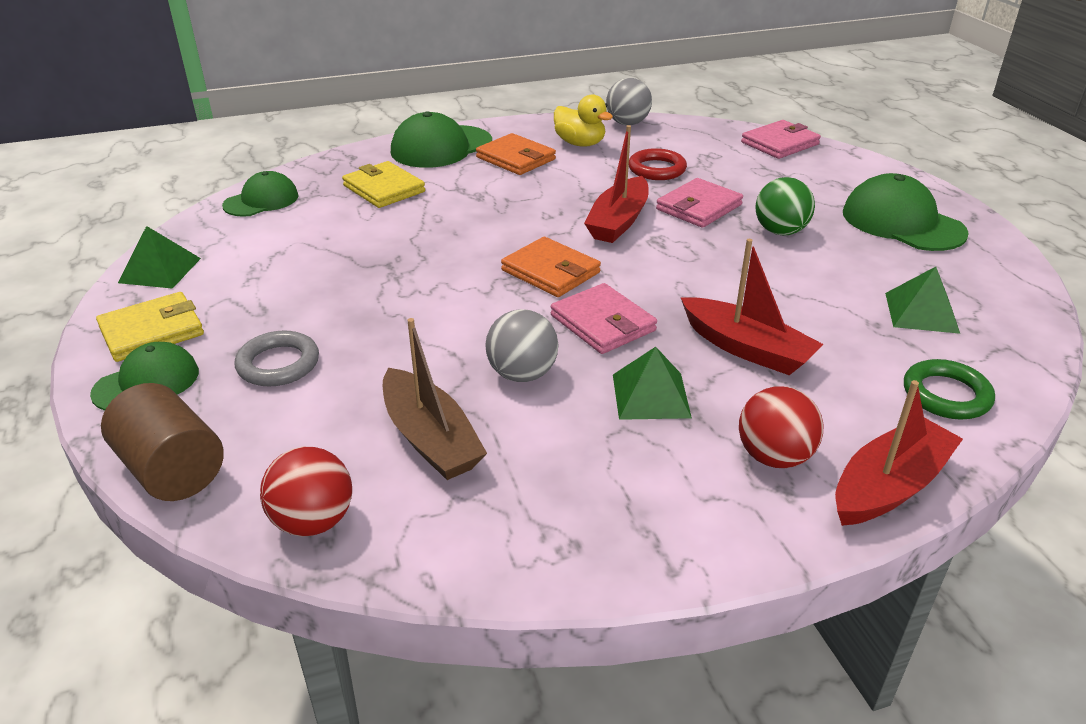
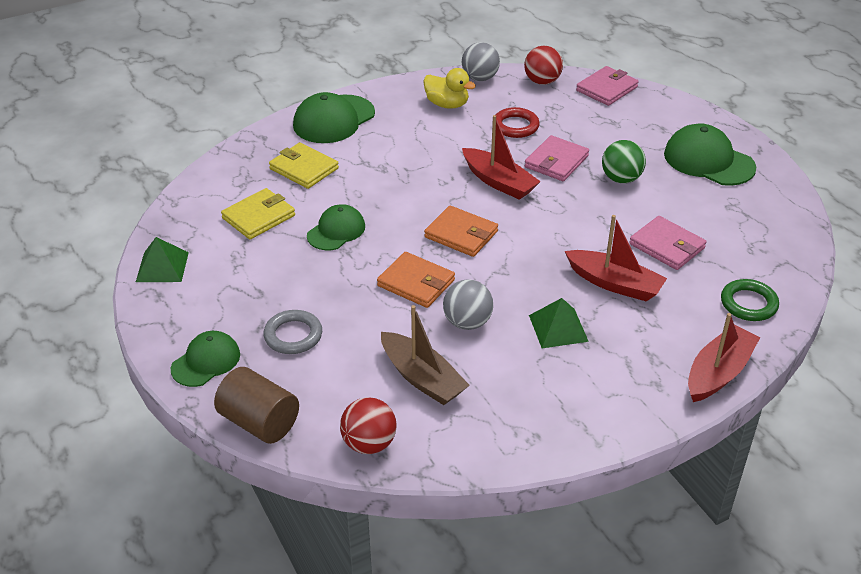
camera: 10 degrees left, 5 degrees up
(152, 331) = (186, 320): yellow wallet -> yellow wallet (258, 217)
(261, 200) = (209, 191): green cap -> green cap (336, 231)
(516, 158) = (399, 126): orange wallet -> orange wallet (416, 283)
(603, 323) = (511, 274): pink wallet -> pink wallet (667, 246)
(618, 221) = (499, 182): red boat -> red boat turned 60 degrees counterclockwise
(774, 457) = (646, 362): red ball -> red ball (542, 81)
(921, 312) = (728, 240): green pyramid -> none

